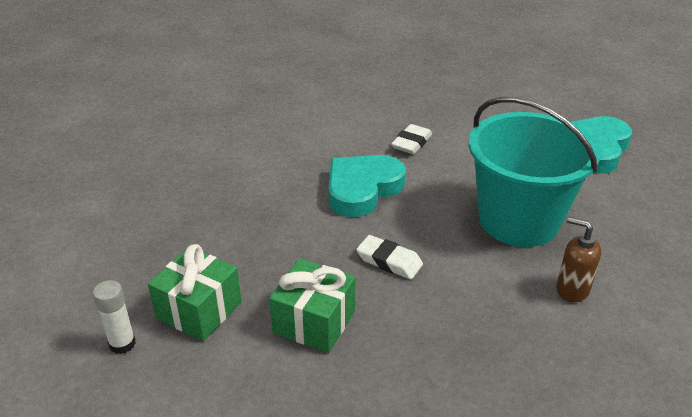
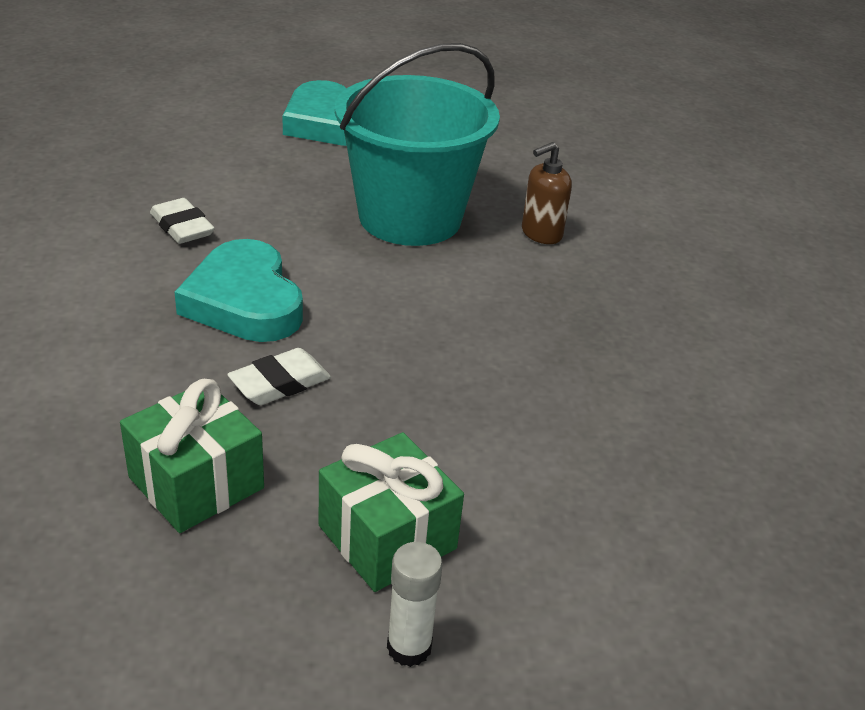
camera: 70 degrees left, 0 degrees up
(314, 322) = (480, 430): green gift -> green gift (196, 483)
(389, 261) = (410, 332): white eraser -> white eraser (280, 383)

